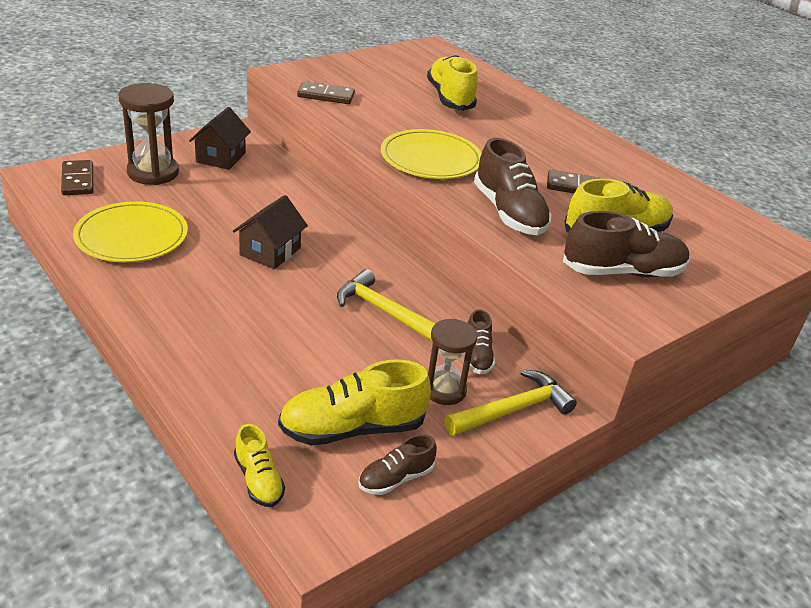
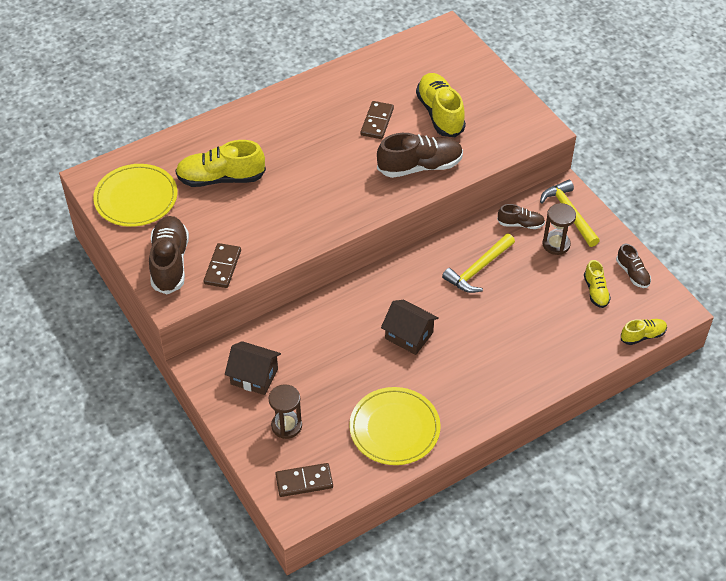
camera: 80 degrees left, 15 degrees up
(153, 173) = (286, 426): brown hourglass -> brown hourglass, size x0.66
(352, 428) = (595, 291): yellow shoe -> yellow shoe, size x0.54
(431, 159) = (340, 203): yellow plate -> yellow plate (136, 198)
(622, 272) = (487, 121): brown shoe -> brown shoe (170, 262)

